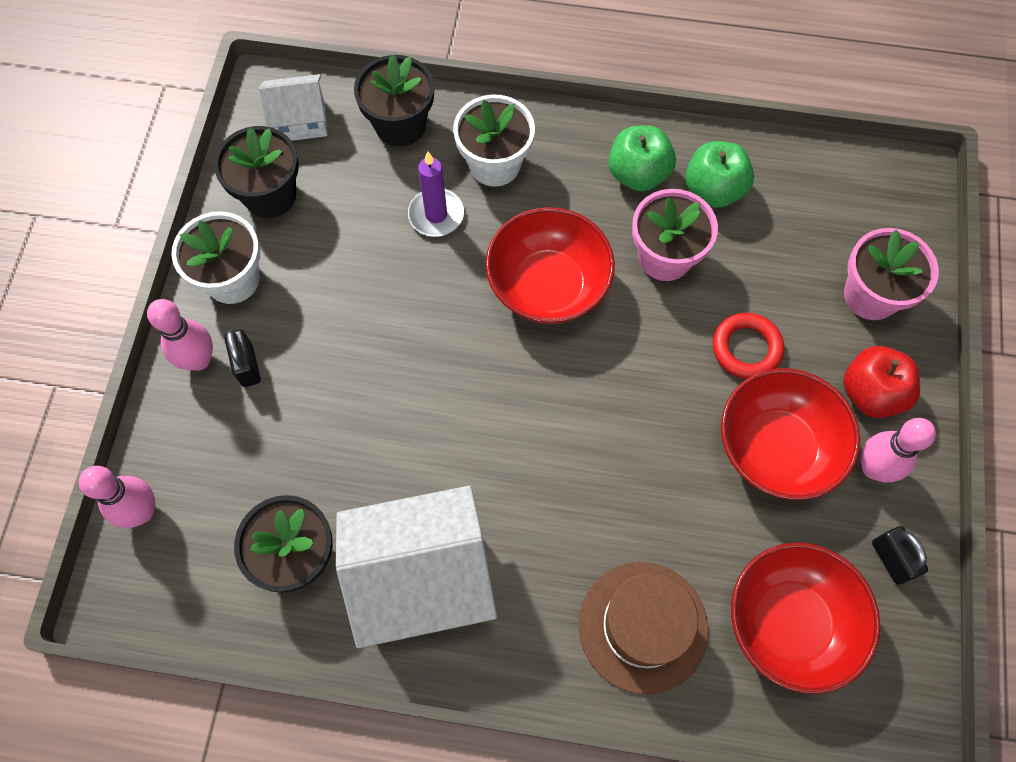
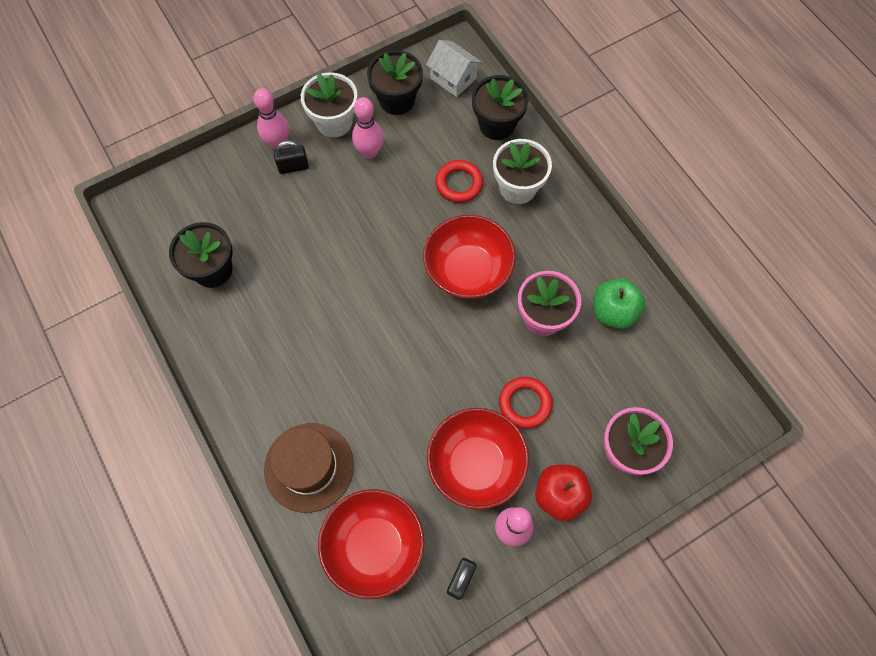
camera: 50 degrees right, 0 degrees up
(142, 511) = (180, 184): pink bowling pin -> pink bowling pin (370, 152)
(247, 366) = (293, 167): black padlock -> black padlock turned 45 degrees clockwise
(421, 577) = (248, 335): white house -> none
(436, 215) = (459, 184): purple candle -> red ring
(638, 174) = (583, 264): green apple -> none

